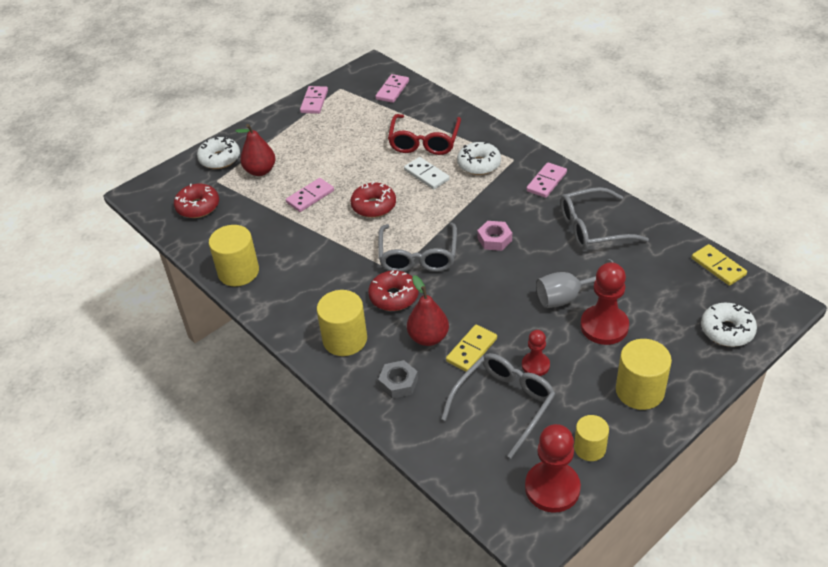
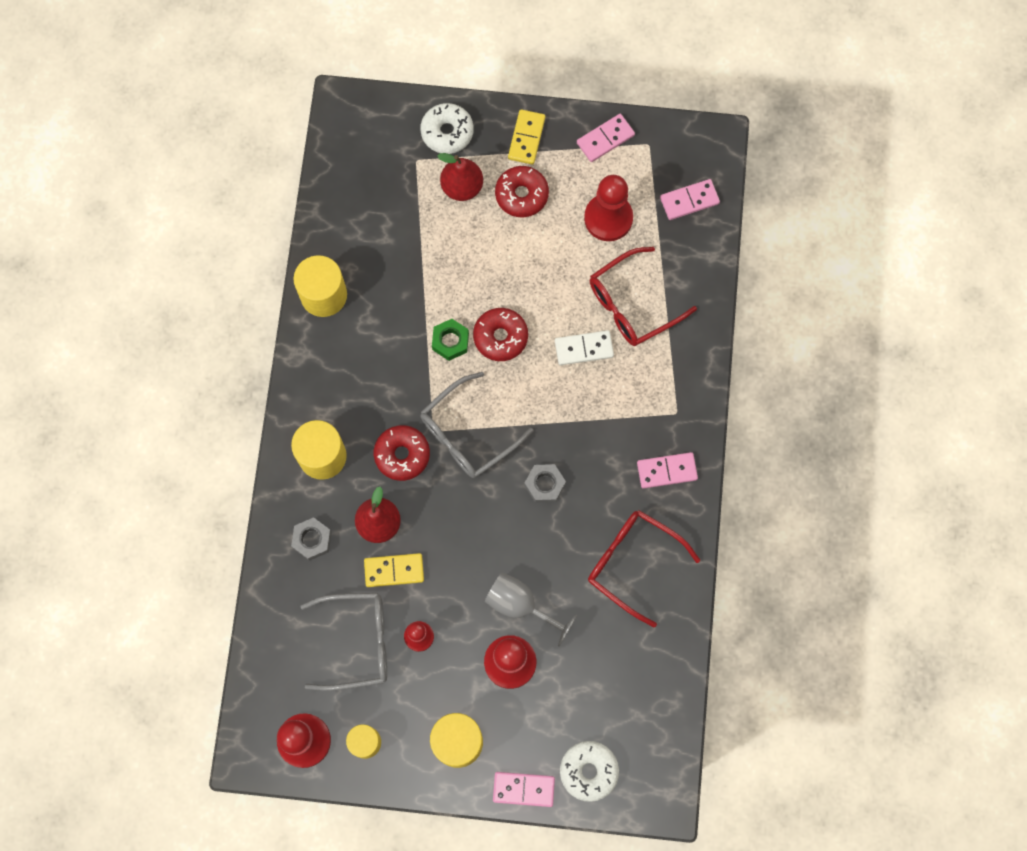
camera: 45 degrees right, 30 degrees up
(198, 207) = (370, 178): red donut -> red donut (521, 195)
(310, 197) = (465, 267): pink domino -> pink domino (523, 789)
(347, 230) = (450, 341): none -> green nut
(361, 124) = (608, 218): none -> red pawn
(426, 175) = (584, 348): white domino -> white domino turned 75 degrees clockwise
(479, 164) = (640, 386): white donut -> none
(494, 239) = (544, 484): pink nut -> grey nut
(593, 228) = (633, 564): grey glasses -> red glasses
(718, 266) = (670, 713): yellow domino -> yellow domino (526, 138)

